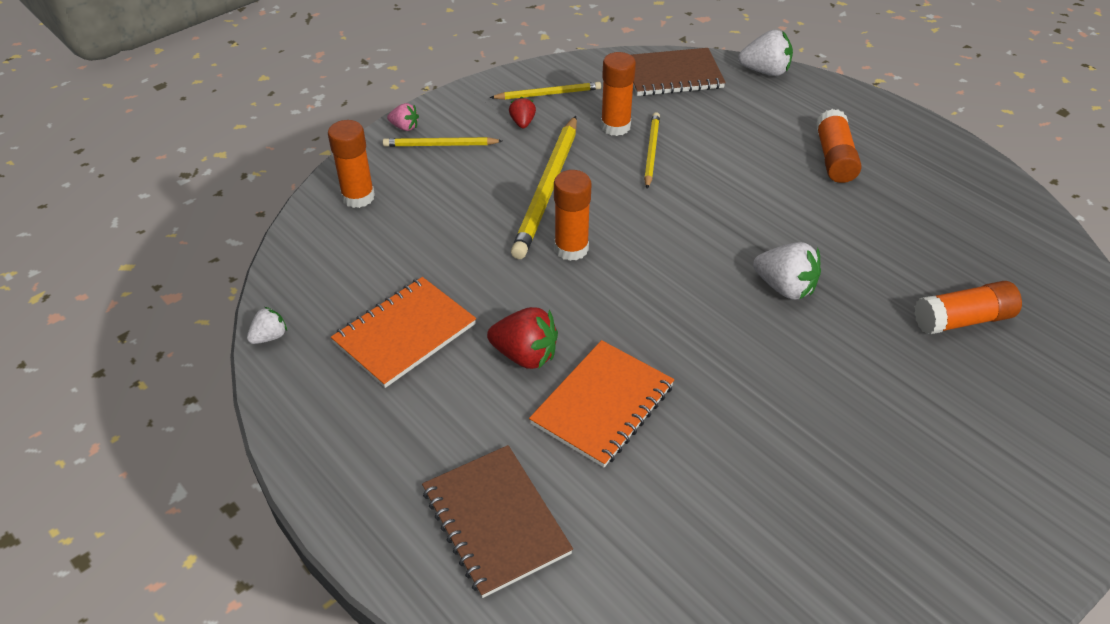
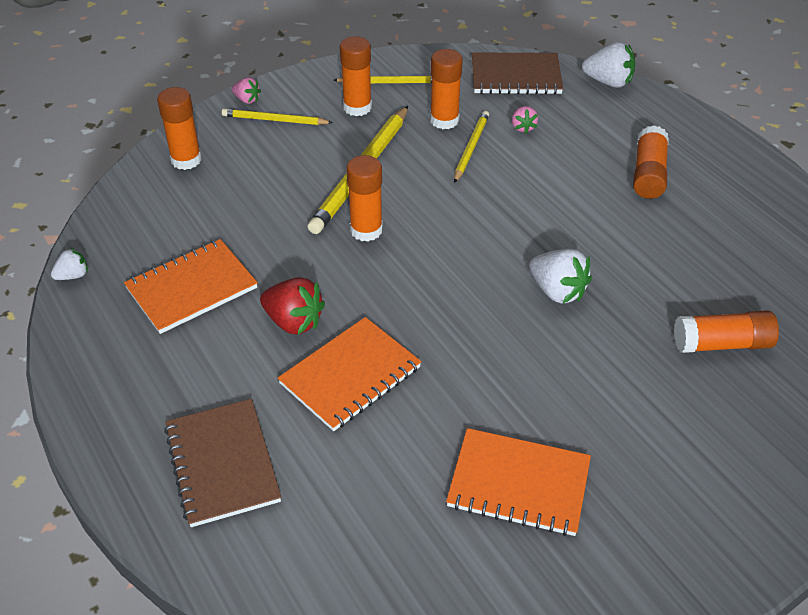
camera: 10 degrees right, 0 degrees up
(522, 123) = (357, 107): red strawberry -> orange glue stick
(696, 125) = (523, 127): none -> pink strawberry
(812, 495) = (518, 484): none -> orange notebook

